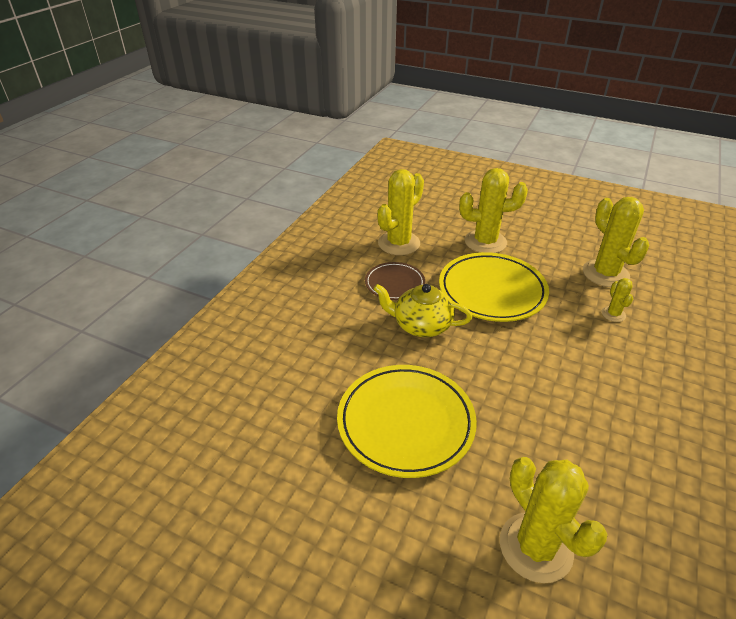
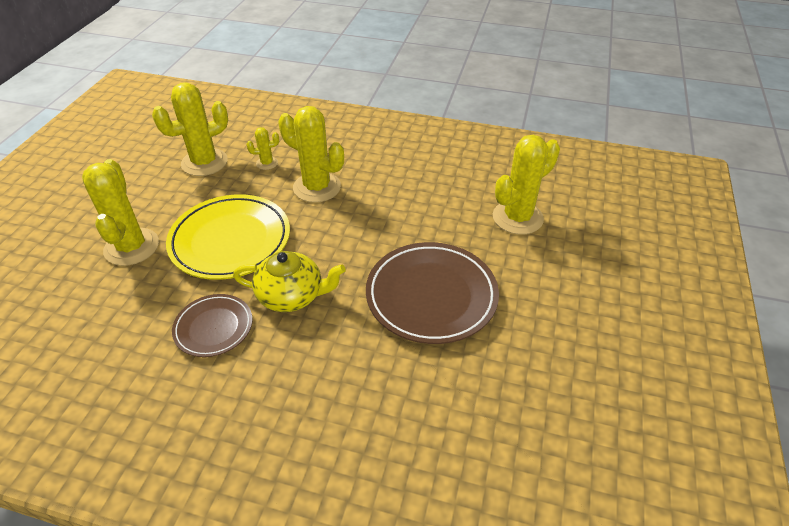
camera: 100 degrees left, 5 degrees up
(399, 243) = (119, 333): yellow cactus -> yellow cactus (317, 187)
(405, 423) = (431, 296): yellow plate -> brown plate
(421, 325) = (292, 295): yellow teapot -> yellow teapot turned 90 degrees counterclockwise

